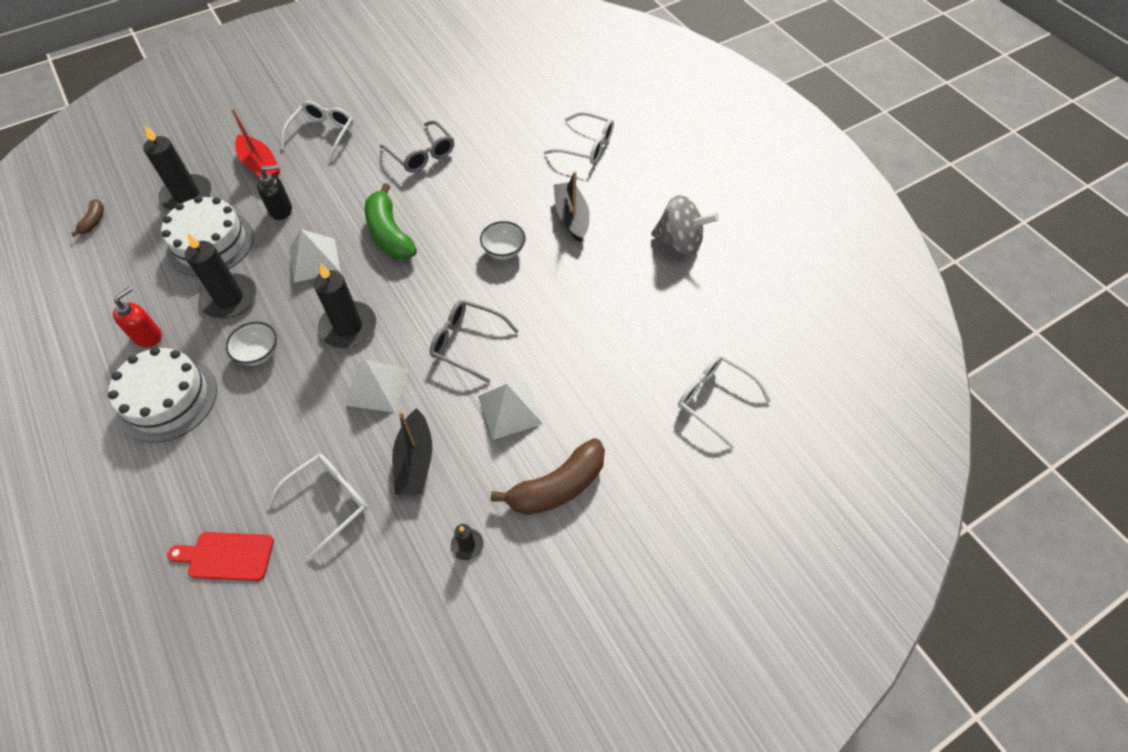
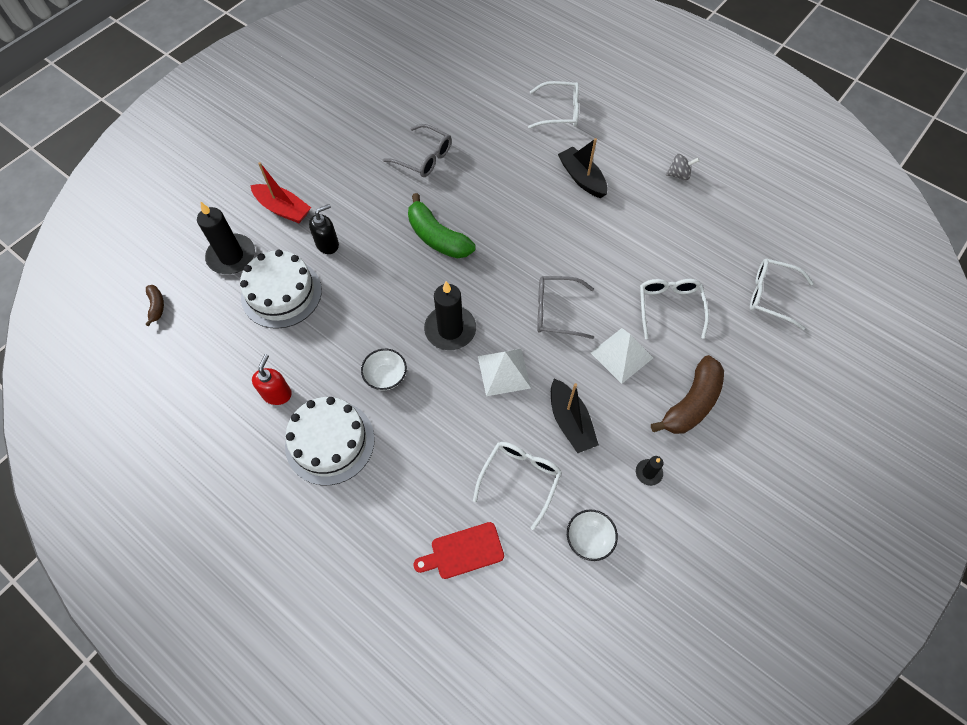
camera: 20 degrees left, 5 degrees up
(229, 299) = (330, 337): black candle -> none
(314, 260) = (385, 280): white pyramid -> none
(322, 134) = (323, 163): white glasses -> white glasses (669, 307)
(504, 250) = (542, 223): white bowl -> white bowl (589, 539)
(679, 242) = (679, 175): grey spinning top -> grey spinning top, size x0.54

